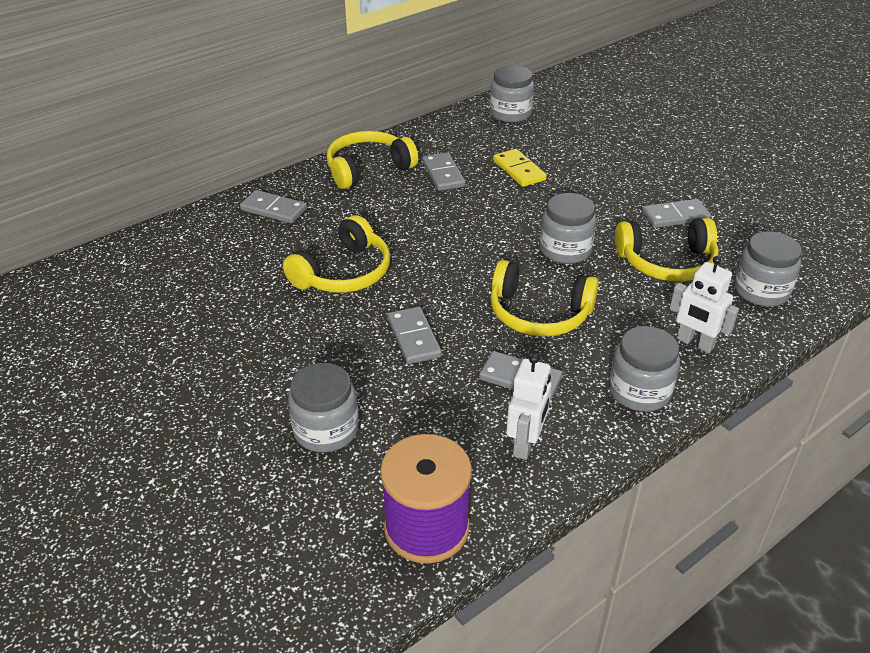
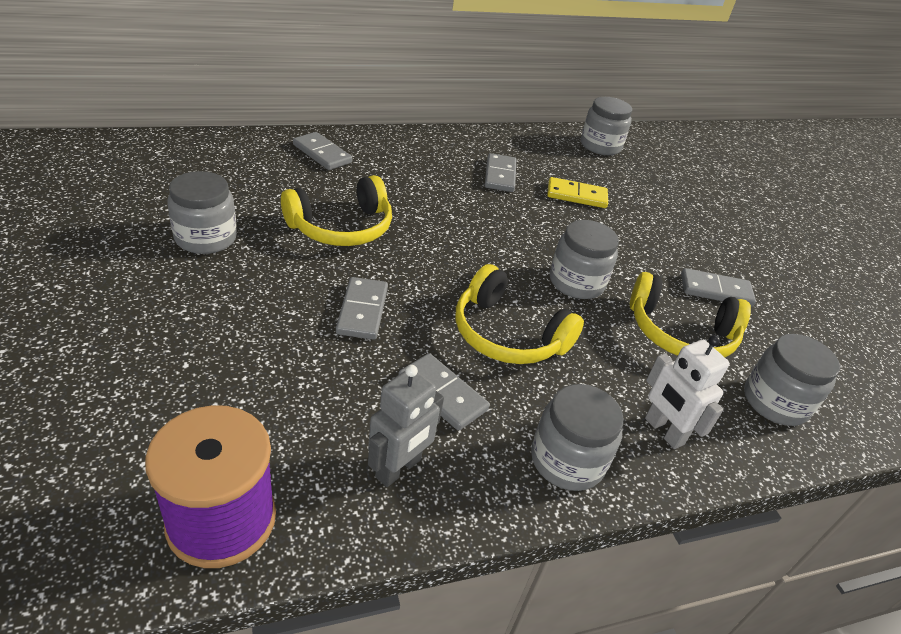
camera: 15 degrees right, 0 degrees up
(326, 430) = (205, 368): grey jar -> grey jar (206, 238)
(368, 169) = (433, 149): yellow headphones -> none
(519, 170) = (576, 195): yellow domino -> yellow domino turned 75 degrees counterclockwise
(525, 444) = (399, 469): white robot -> grey robot

